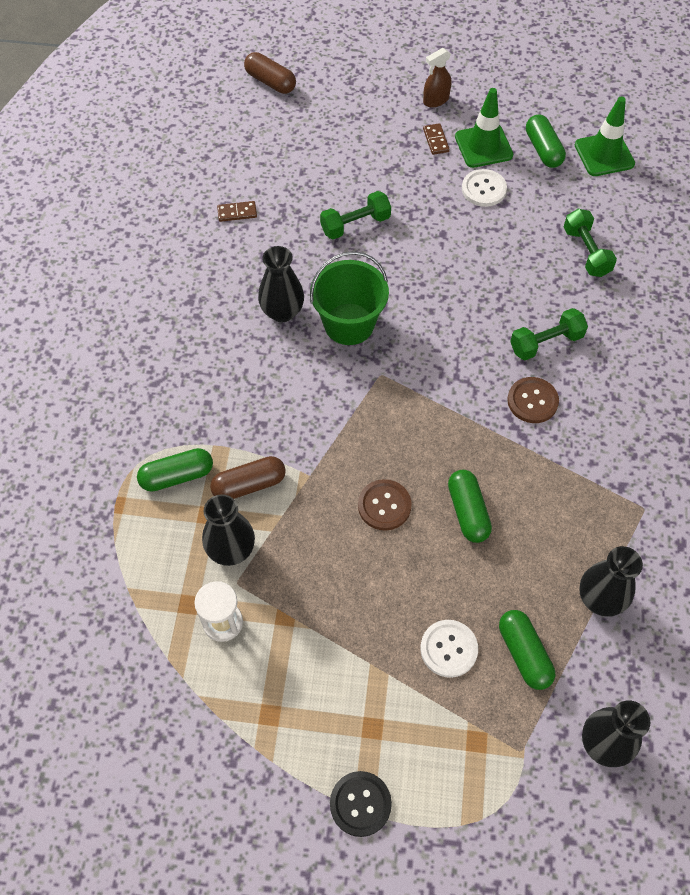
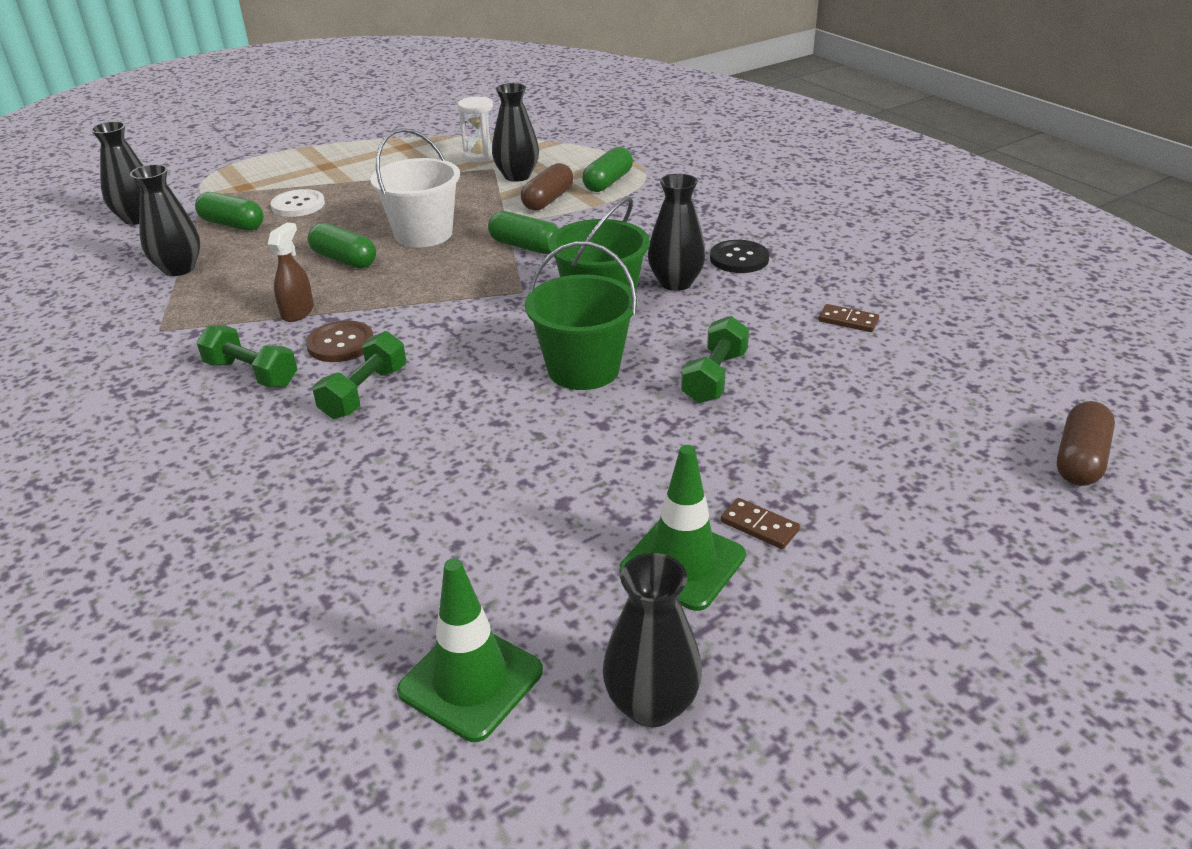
camera: 140 degrees right, 25 degrees down
(237, 212) = (848, 321): brown domino -> brown domino turned 75 degrees clockwise
(270, 82) = (1079, 459): brown capsule -> brown capsule turned 60 degrees counterclockwise
(360, 804) = (307, 147): black button -> black button (739, 259)
(384, 505) = (423, 234): brown button -> white bucket
(414, 277) = (583, 369): none -> green bucket
(436, 100) = (845, 588): brown spray bottle -> brown spray bottle (298, 312)
(484, 189) = (611, 503): white button -> none
(543, 149) = (585, 619): green capsule -> green capsule (525, 246)
(548, 109) = (651, 704): none -> black vase
(586, 252) = (385, 509): green dumbbell -> green dumbbell (251, 374)

